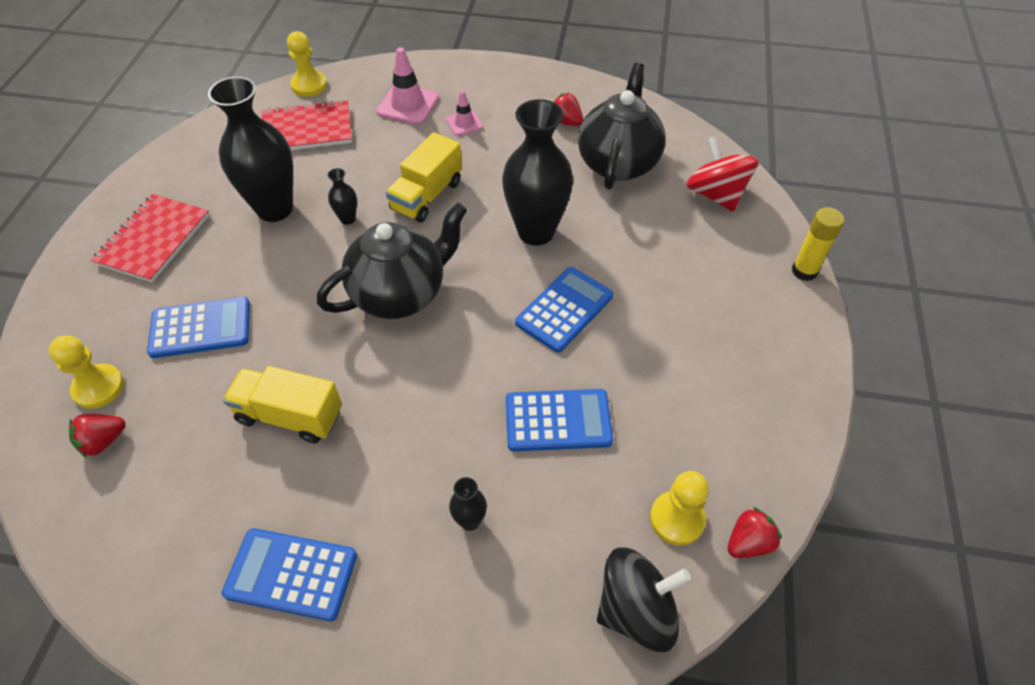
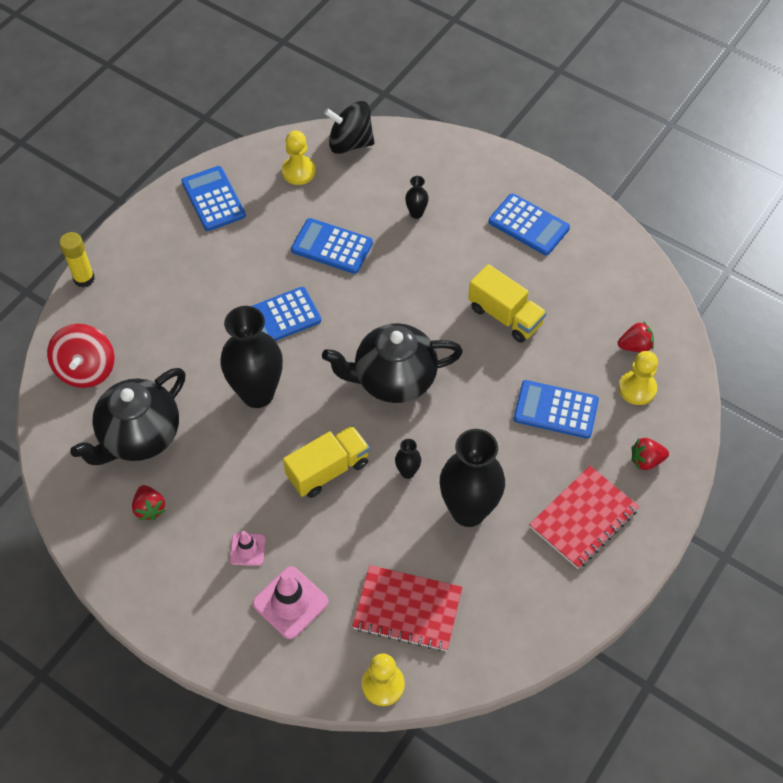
camera: 155 degrees left, 5 degrees up
(748, 542) = (269, 147): red strawberry -> red strawberry (646, 460)
(754, 424) = (213, 199): none -> blue calculator

